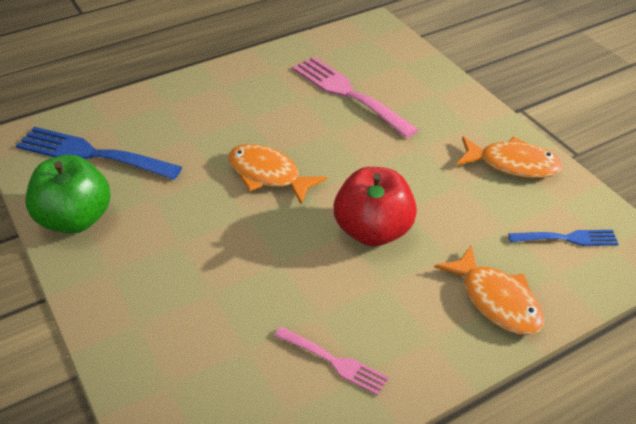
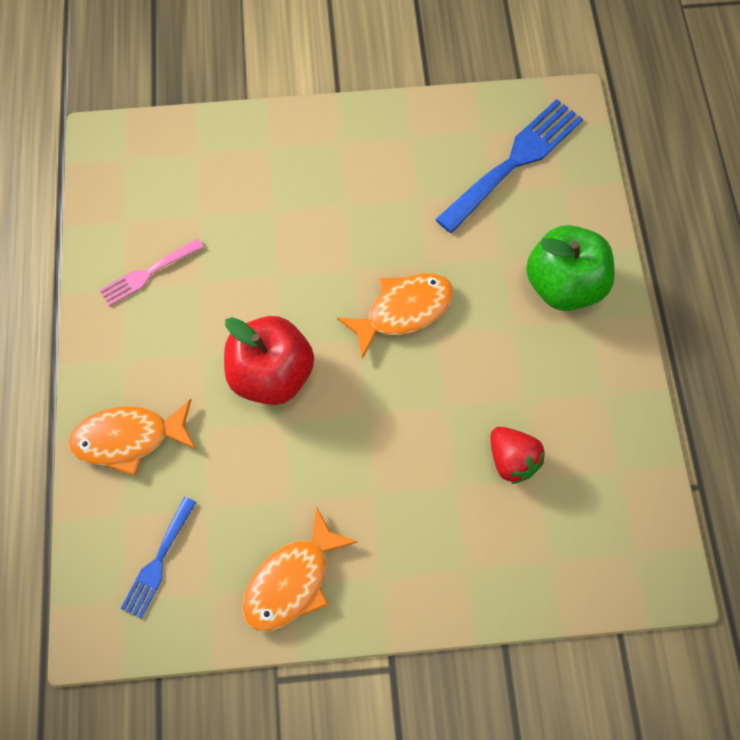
camera: 115 degrees right, 25 degrees up
(75, 219) = (421, 129): green apple -> green apple (563, 284)
(348, 94) = (512, 459): pink fork -> red strawberry

